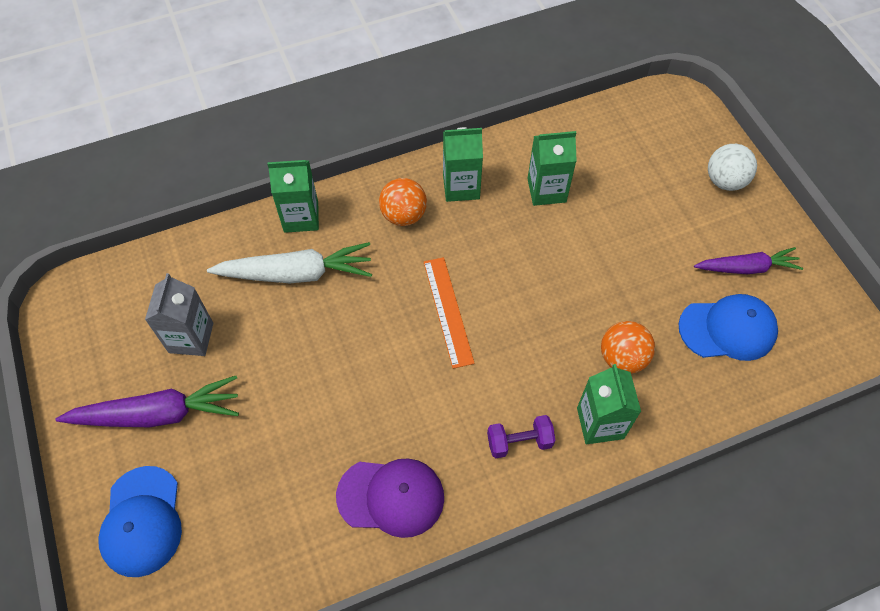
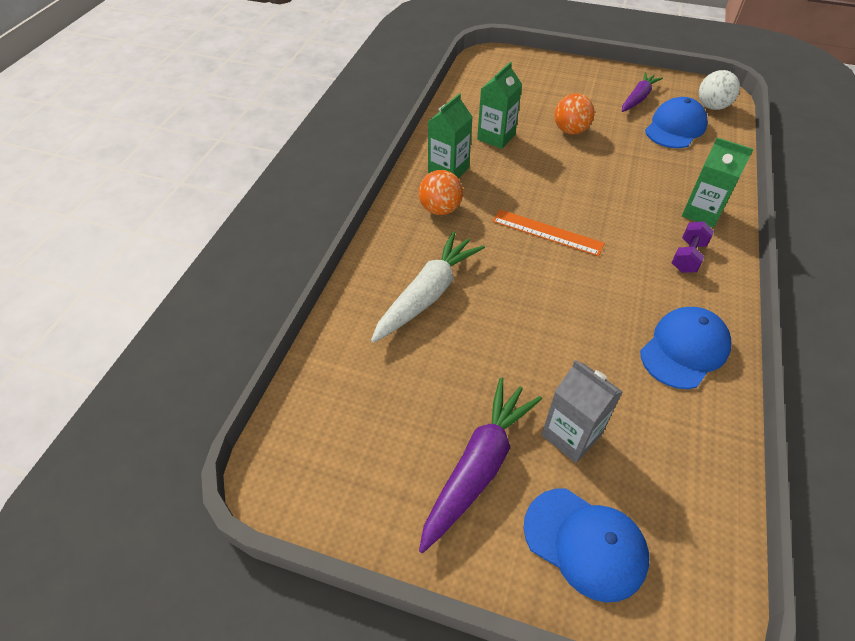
camera: 50 degrees left, 10 degrees down
(191, 338) = (420, 397): grey carton -> grey carton (571, 435)
(301, 217) = (377, 263): green carton -> none
(391, 497) = (684, 349): purple cap -> blue cap
(622, 358) = (659, 177): orange ball -> orange ball (570, 131)
(724, 181) = (568, 72): white ball -> white ball (712, 106)

